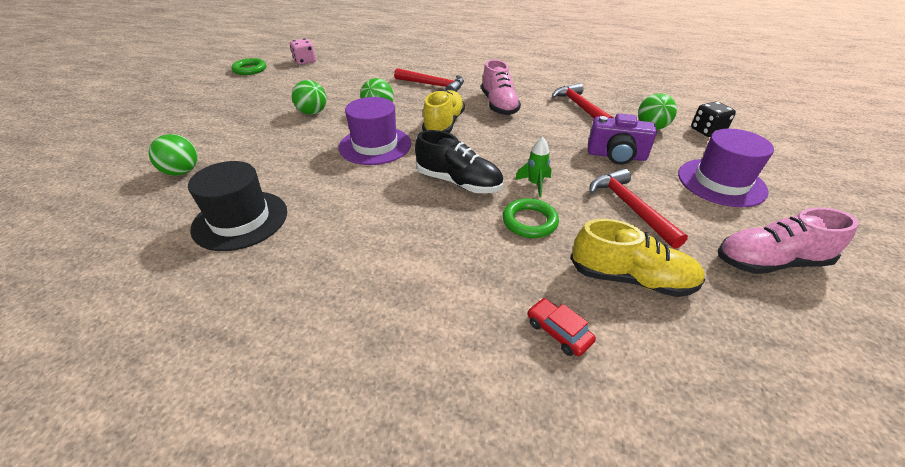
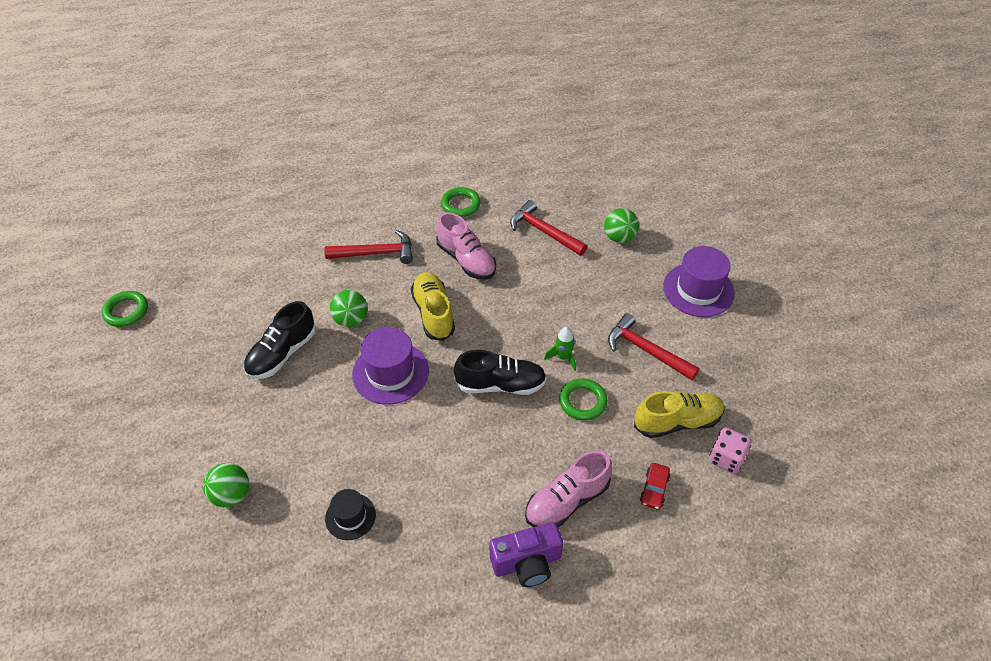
camera: 30 degrees left, 10 degrees up
(240, 220) = (350, 516): black hat -> black hat, size x0.58
(305, 61) = (183, 267): pink dice -> pink dice (726, 458)
(312, 112) = (282, 353): green ball -> black shoe
(521, 79) = (460, 205): none -> green ring
(558, 332) = (654, 489): red car -> red car turned 90 degrees counterclockwise
(616, 156) = (608, 291): purple camera -> purple camera (527, 563)
(707, 131) = (665, 224): black dice -> none
(769, 262) = (754, 362): pink shoe -> pink shoe (567, 501)

